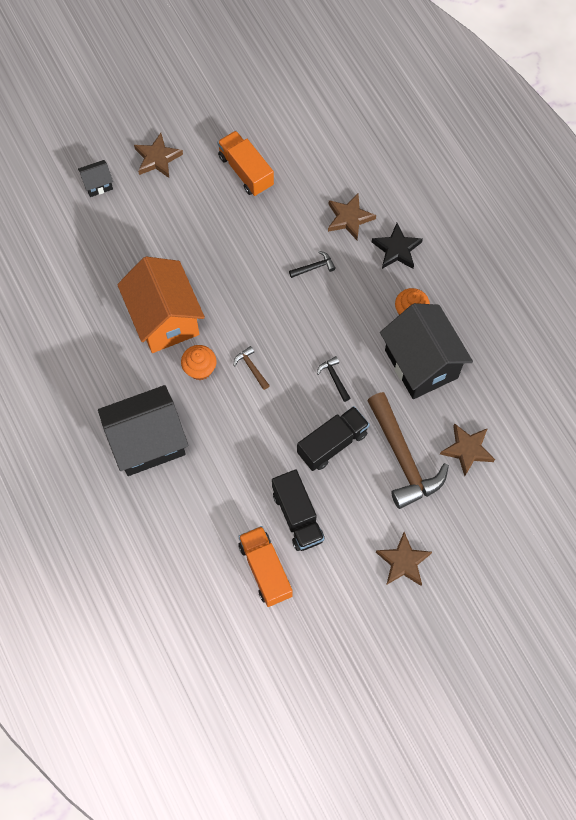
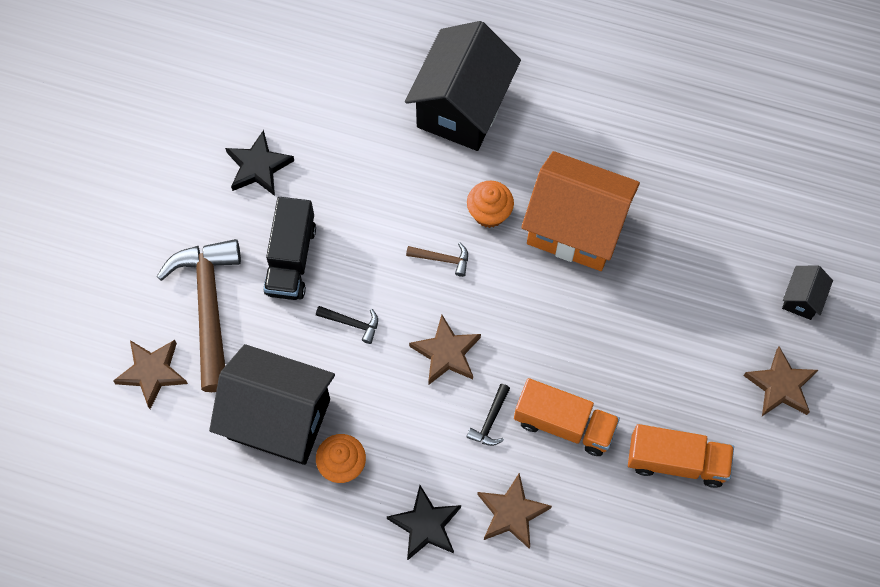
camera: 135 degrees right, 0 degrees up
(265, 570) = (242, 99): orange truck -> orange truck (564, 424)
(297, 516) = (258, 167): black truck -> black star
(403, 458) = (208, 307): brown hammer -> brown hammer turned 60 degrees clockwise
(403, 562) = (122, 214): brown star -> brown star (446, 353)

